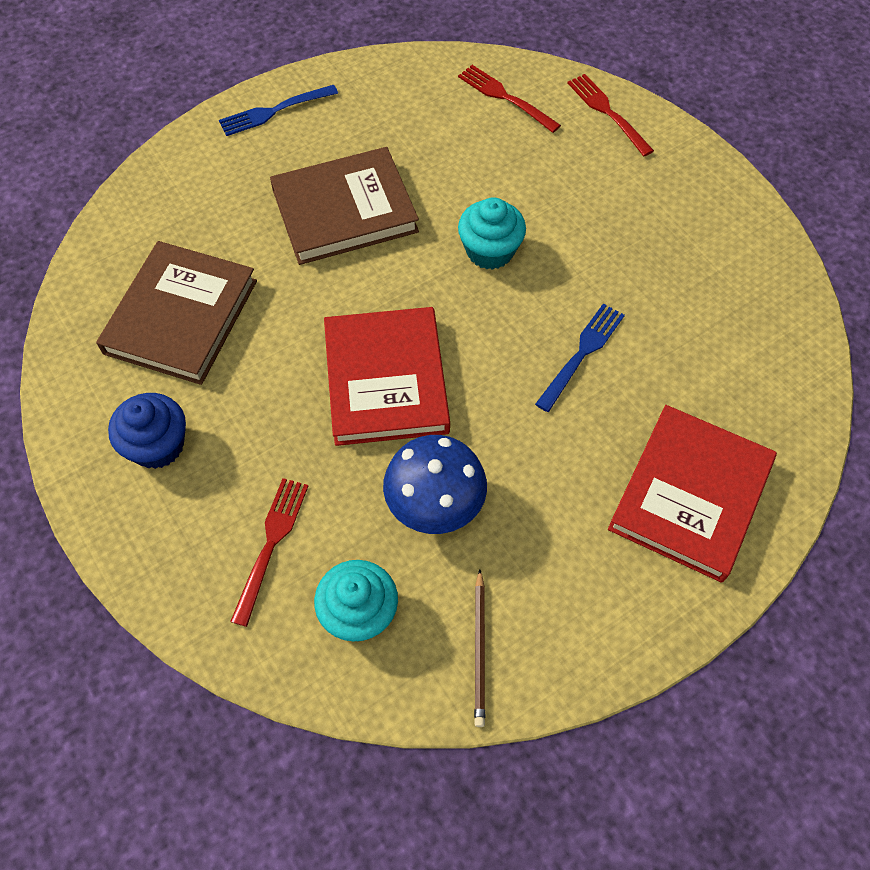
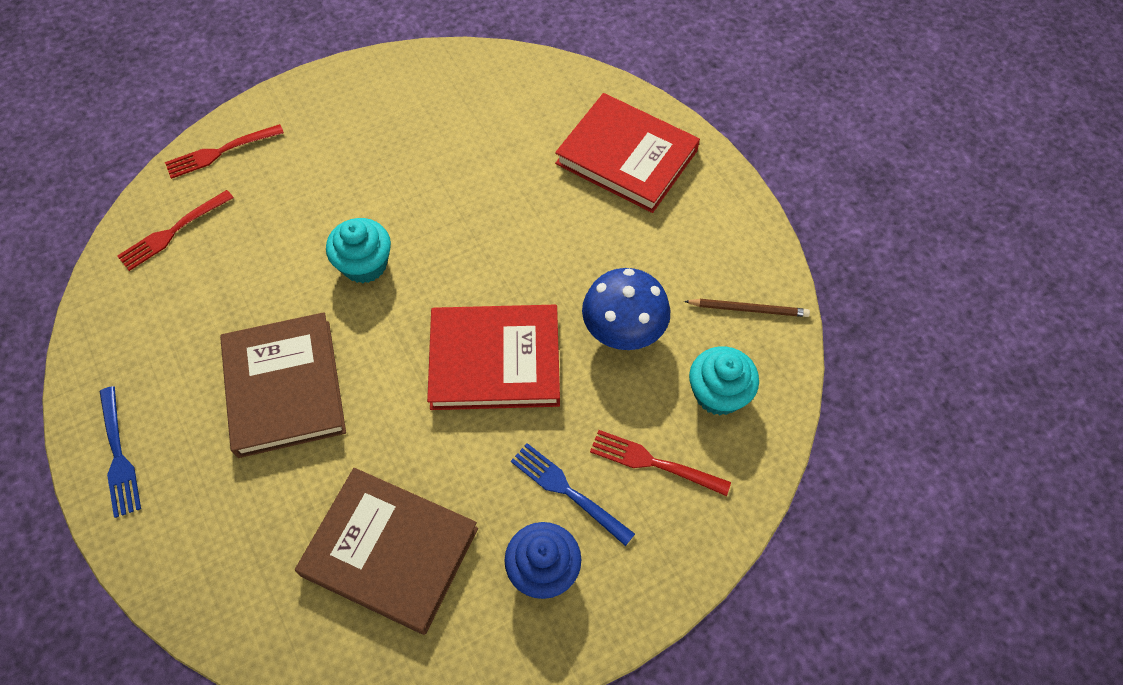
camera: 85 degrees left, 0 degrees up
(582, 353) = (489, 208): blue fork -> blue fork (567, 491)

